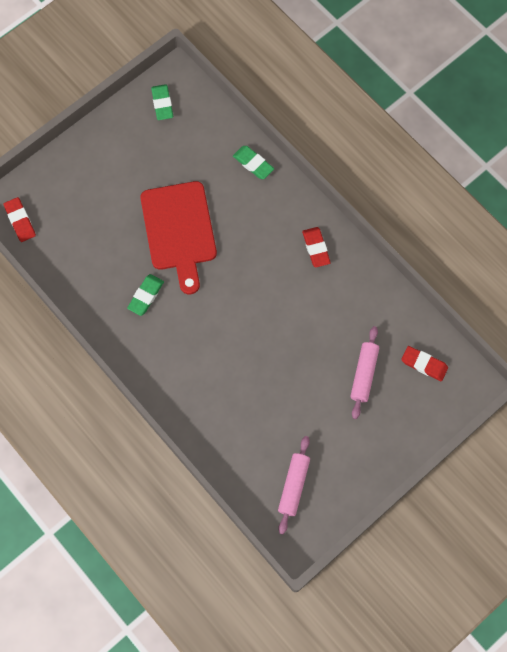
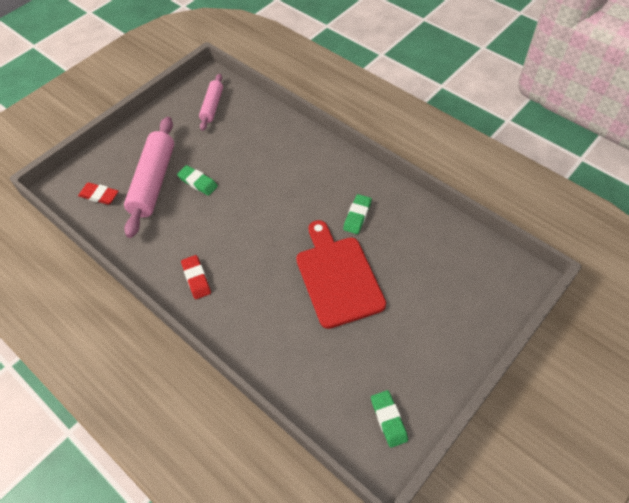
camera: 175 degrees right, 15 degrees down
(20, 221) = (502, 265): red eraser -> none
(253, 164) = (269, 358): green eraser -> green eraser (198, 182)
(364, 374) = (153, 182): pink rolling pin -> pink rolling pin, size x1.76

